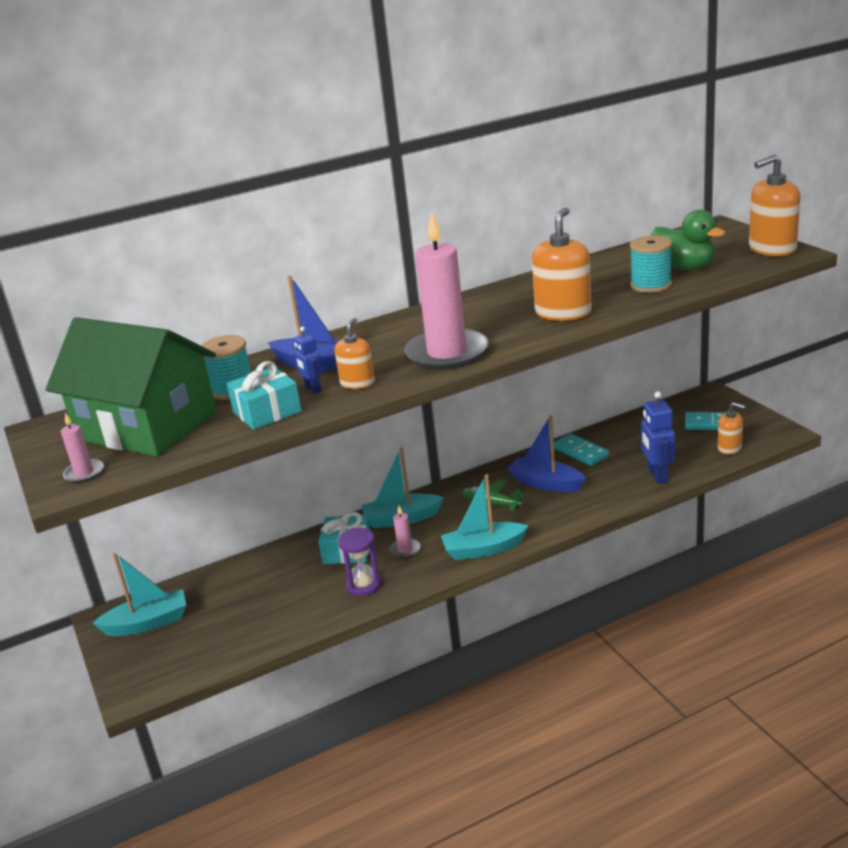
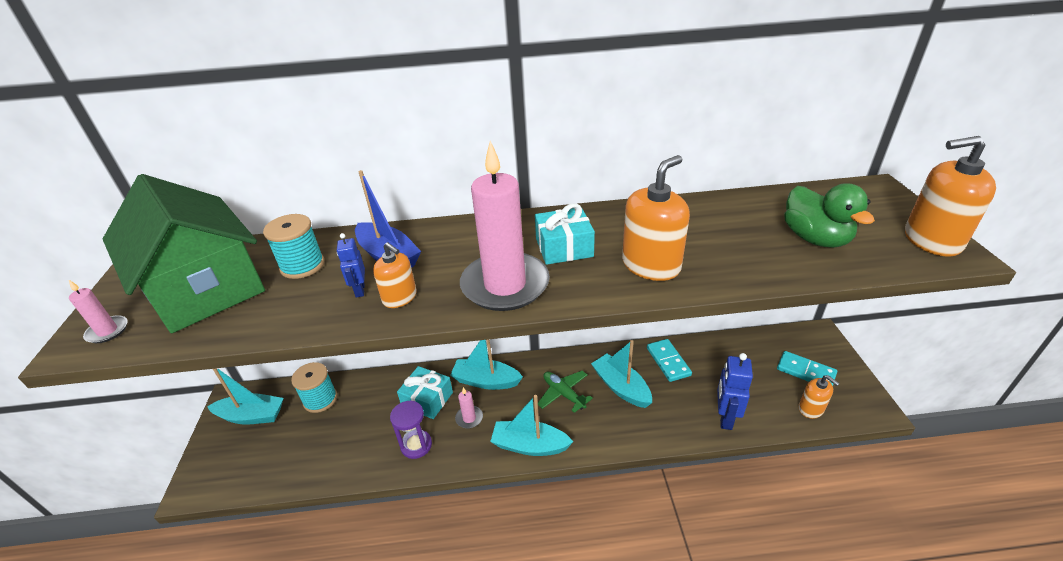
camera: 20 degrees right, 10 degrees up
(267, 412) = (300, 307): turquoise gift -> turquoise gift (564, 247)
(357, 383) = (400, 297): orange soap dispenser -> orange soap dispenser turned 90 degrees clockwise
(546, 483) = (621, 387): blue boat -> turquoise boat
(651, 285) = (765, 254): turquoise spool -> turquoise spool (320, 399)

